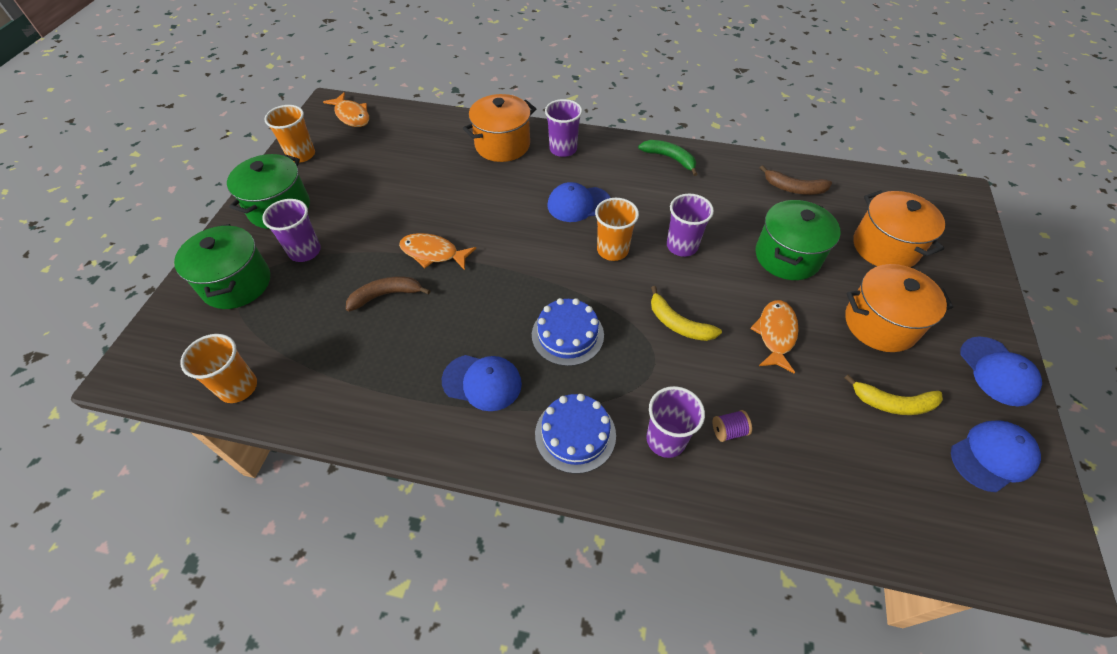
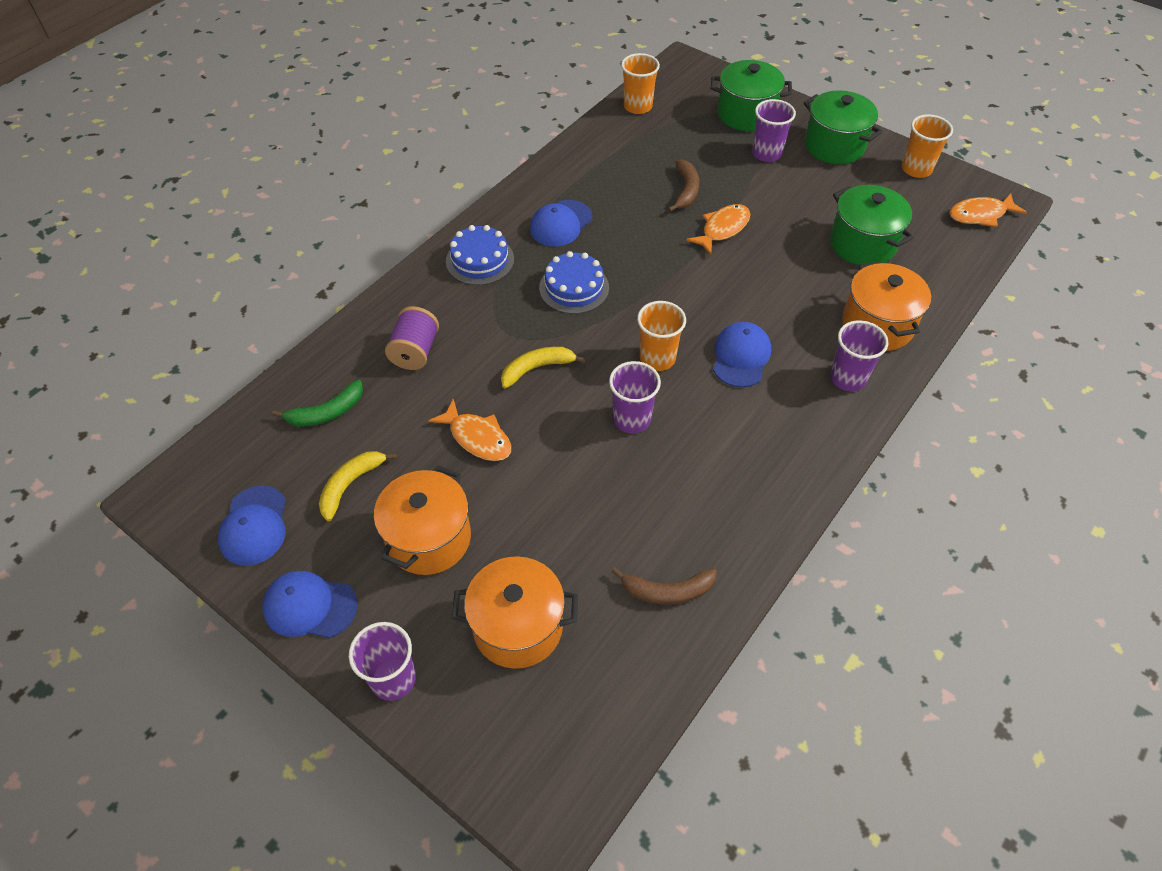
camera: 115 degrees right, 0 degrees up
(666, 439) = (437, 309): purple cup -> purple cup (393, 679)
(670, 158) = (786, 479): green banana -> green banana (326, 412)
(728, 431) = (415, 351): purple spool -> purple spool, size x1.78
(787, 256) = (563, 509): green pot -> green pot (862, 244)
(794, 188) = (667, 591): brown banana -> brown banana turned 135 degrees counterclockwise

